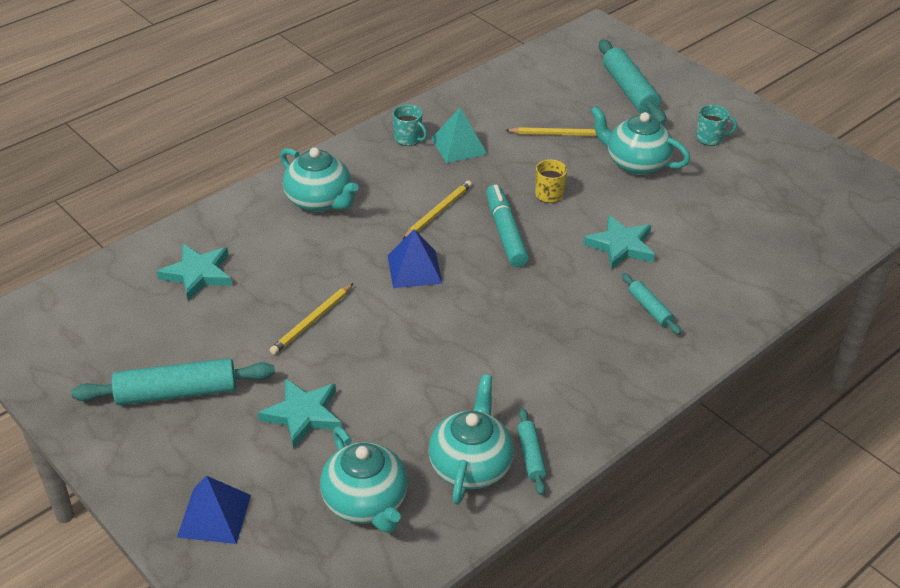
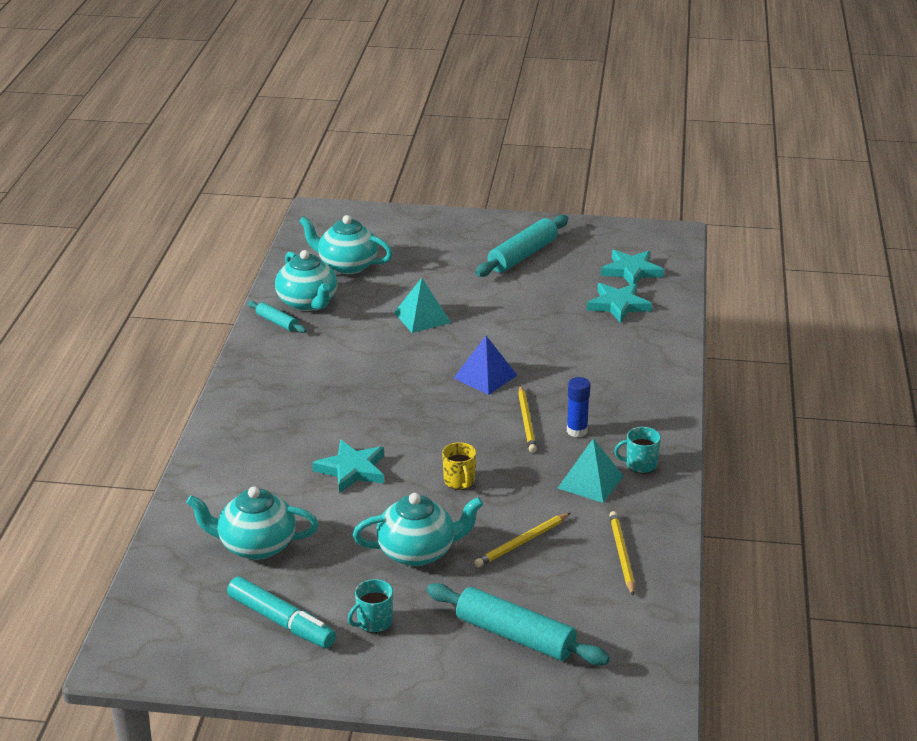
camera: 140 degrees right, 10 degrees down
(214, 516) = (418, 229): blue pyramid -> none
(303, 414) = (436, 279): turquoise star -> turquoise star (631, 271)
(312, 321) = (504, 318): yellow pencil -> yellow pencil (621, 554)
(320, 201) = (623, 383): turquoise teapot -> turquoise teapot (255, 546)
(382, 370) = (422, 317): none -> turquoise pyramid
(413, 184) = (577, 431): none -> blue glue stick
(505, 232) = (455, 433): turquoise marker -> turquoise marker (281, 621)
(649, 309) = (282, 436): turquoise rolling pin -> none

